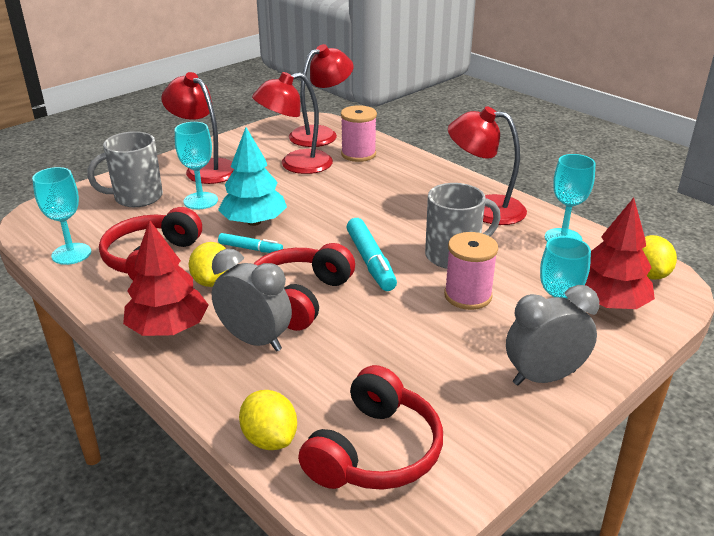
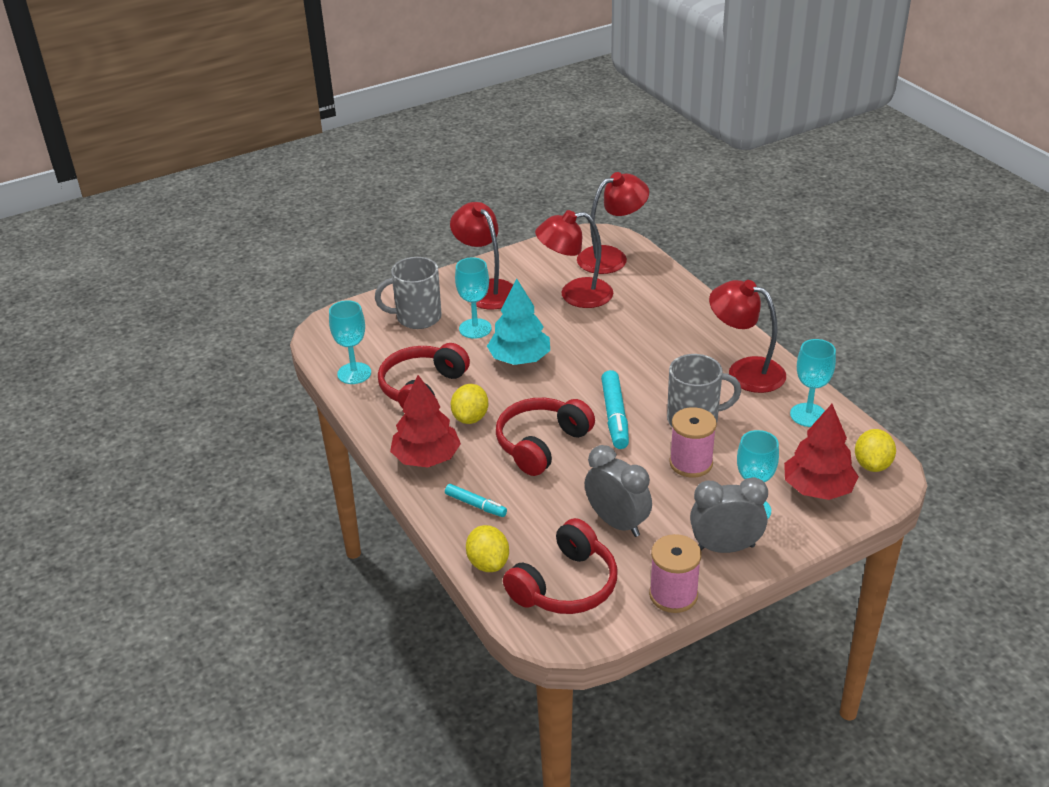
camera: 15 degrees right, 5 degrees up
(250, 249) = (510, 388): turquoise marker -> turquoise marker (475, 505)
(255, 340) = (494, 479): grey clock -> grey clock (617, 523)
(358, 154) = (642, 288): pink spool -> pink spool (673, 595)

